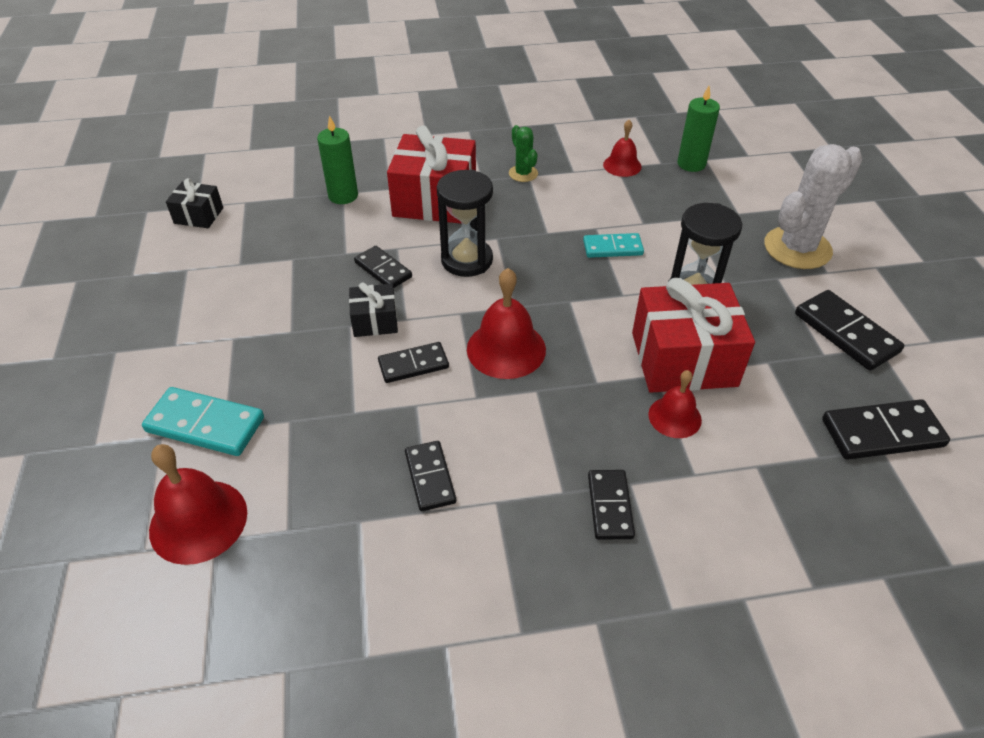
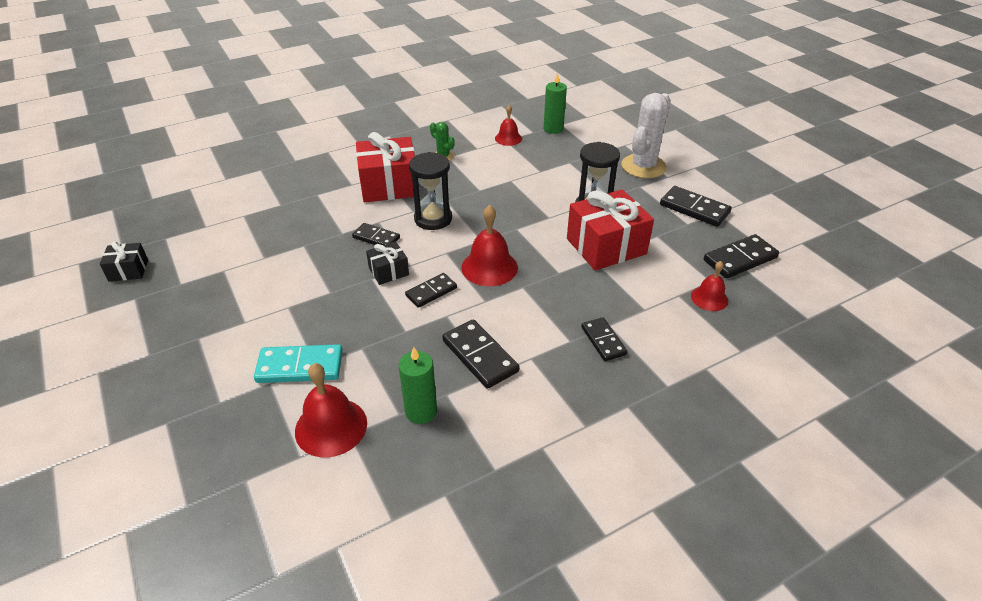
camera: 20 degrees left, 5 degrees down
(199, 216) = (211, 232): black gift -> black gift (128, 270)
(343, 196) = (318, 196): green candle -> green candle (421, 411)
(430, 477) = (480, 356): black domino -> black domino, size x1.53
(612, 248) = (528, 190): turquoise domino -> none
(674, 417) = (617, 280): red bell -> red bell (709, 298)

